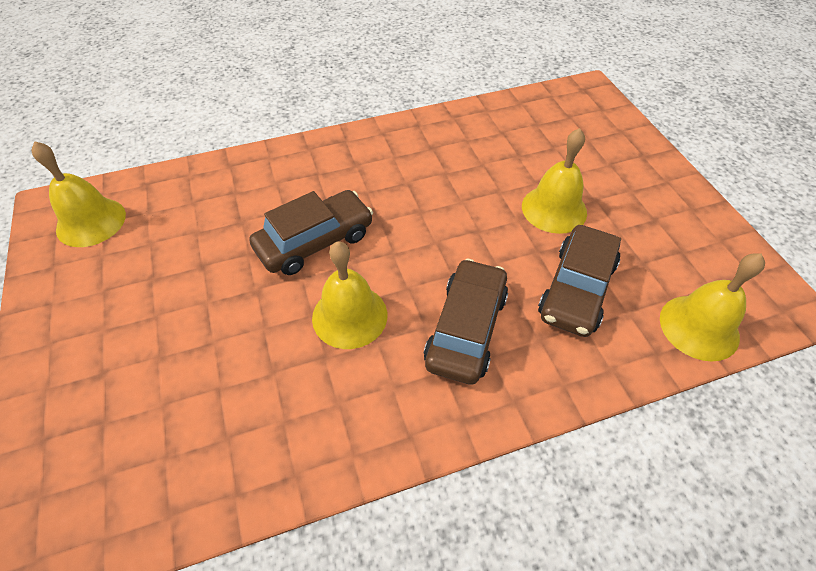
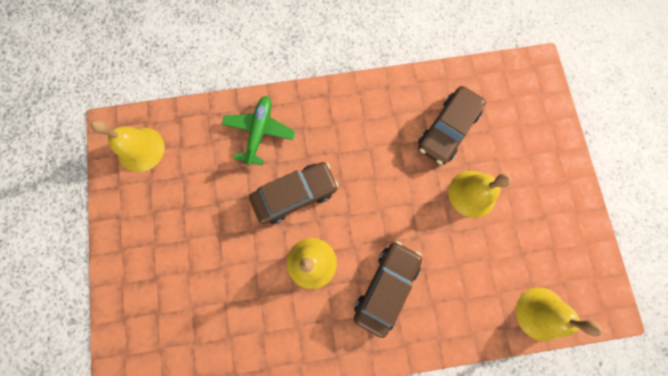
camera: 10 degrees right, 25 degrees up
(259, 184) = (259, 132): none -> green plane
(576, 289) = (468, 268): brown car -> brown car (447, 129)

